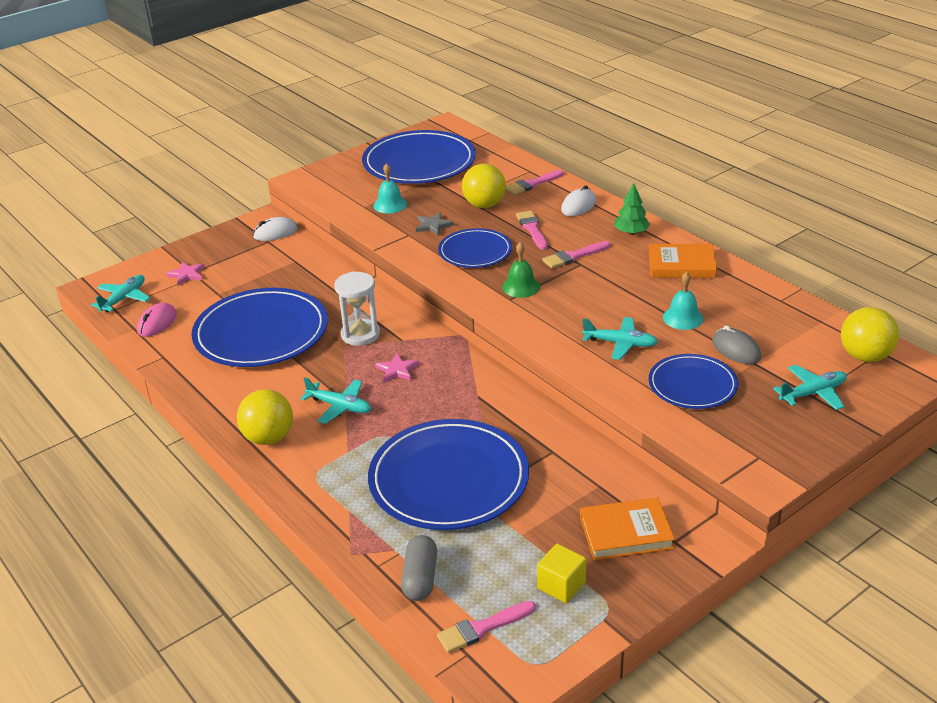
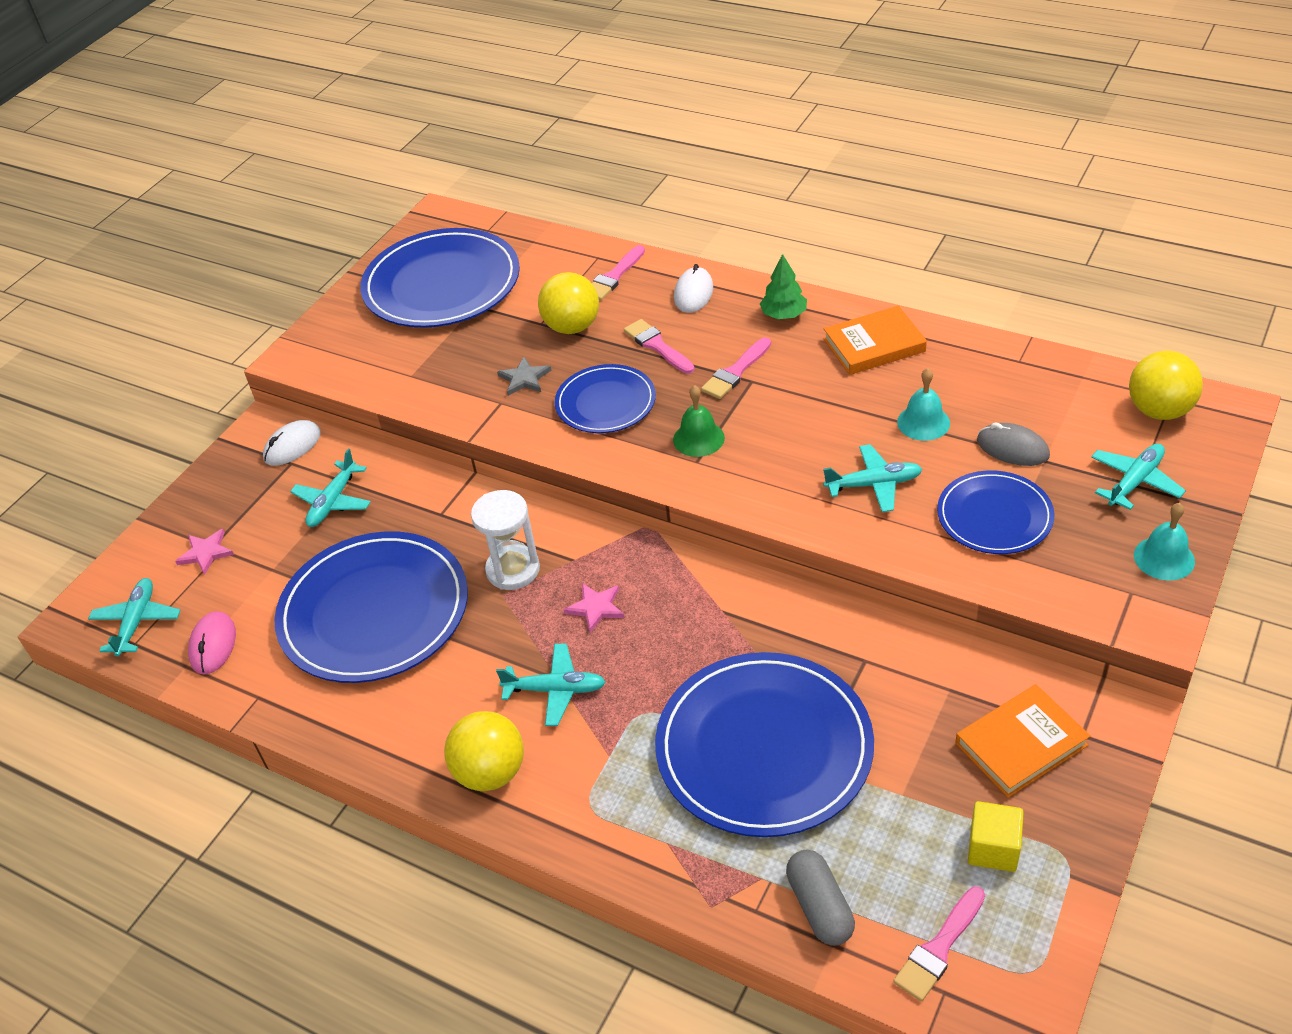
camera: 20 degrees left, 10 degrees up
(278, 268) = (333, 502): none -> turquoise plane
(390, 205) = (445, 363): turquoise bell -> turquoise bell (1164, 558)

